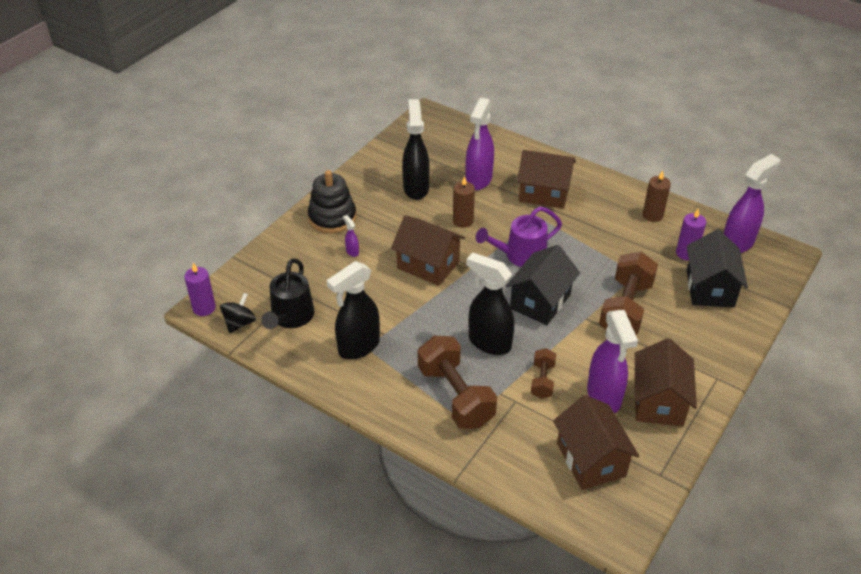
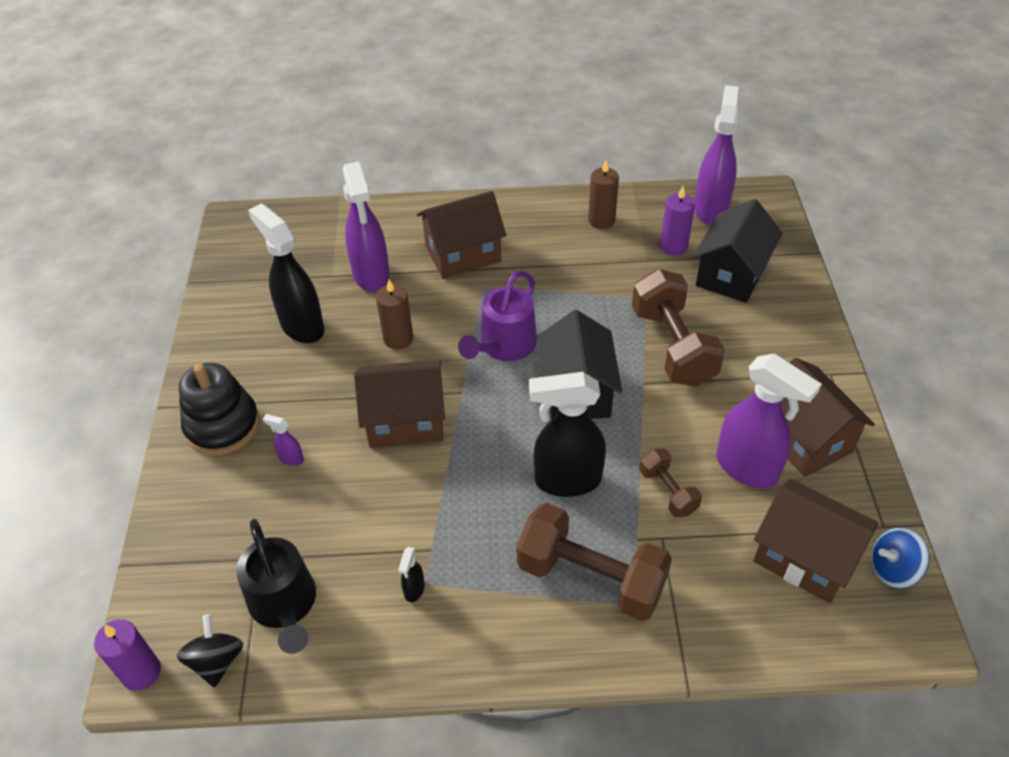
camera: 35 degrees left, 5 degrees up
(358, 347) = (414, 590): black spray bottle -> black spray bottle, size x0.42
(640, 498) = (893, 569): none -> blue spinning top
(710, 288) = (731, 274): black house -> black house turned 60 degrees clockwise

